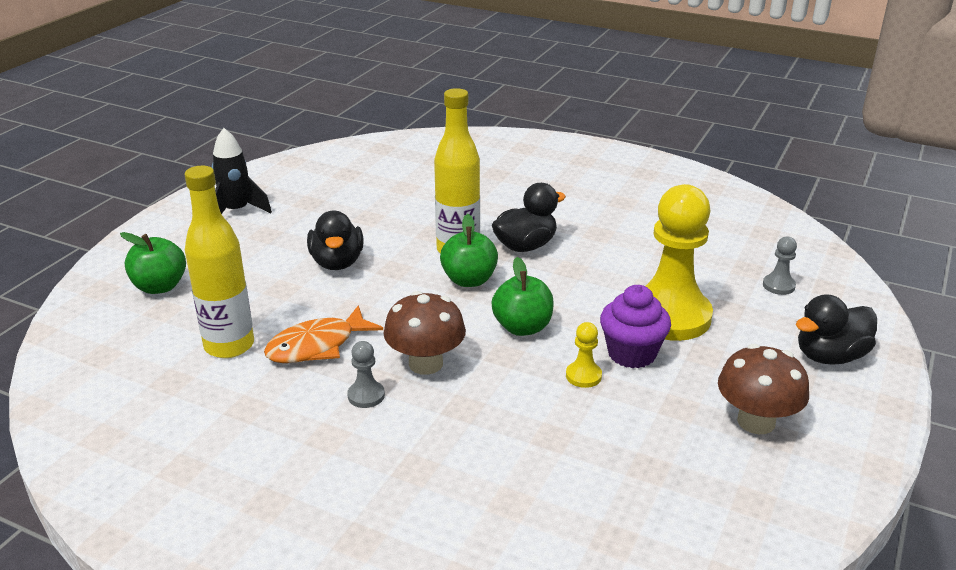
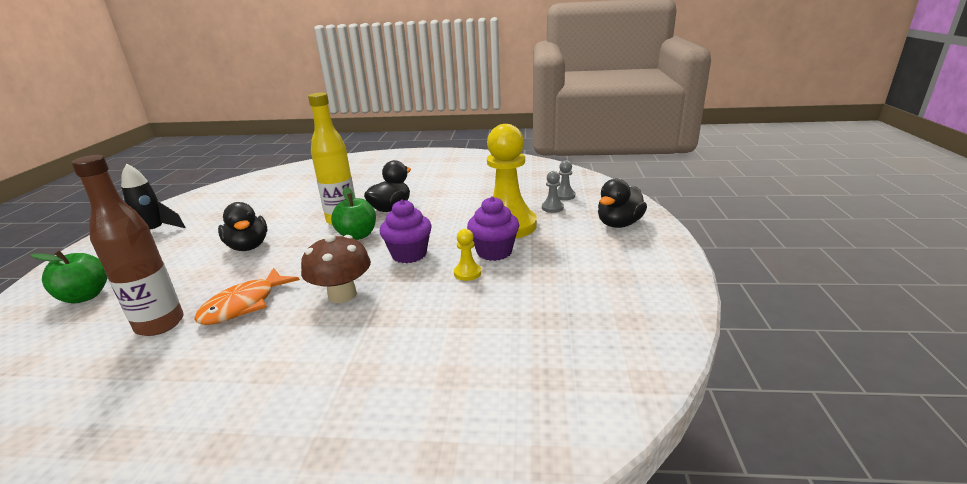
camera: 20 degrees left, 5 degrees down
(229, 346) = (160, 324): yellow bottle -> brown bottle
(366, 395) = (298, 330): grey pawn -> grey pawn (552, 208)
(522, 327) = (409, 254): green apple -> purple cupcake
(756, 421) = (599, 270): brown mushroom -> none

